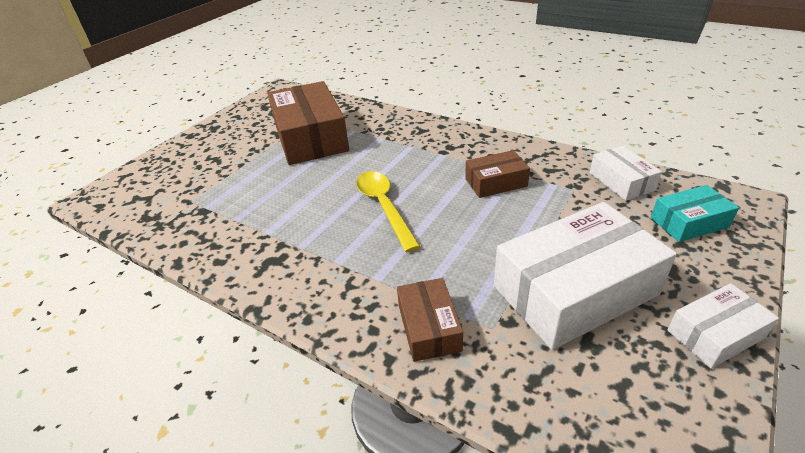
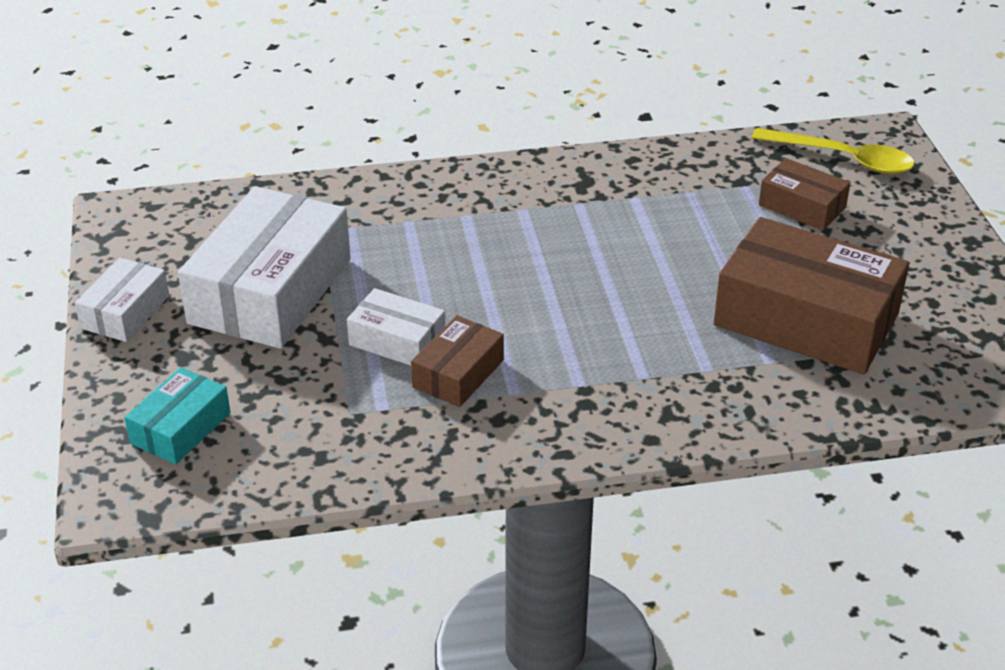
camera: 135 degrees right, 0 degrees up
(384, 207) = (553, 278): yellow spoon -> yellow spoon (843, 159)
(429, 327) = (375, 205): brown box -> brown box (802, 206)
(621, 181) = (293, 456): white box -> white box (397, 341)

